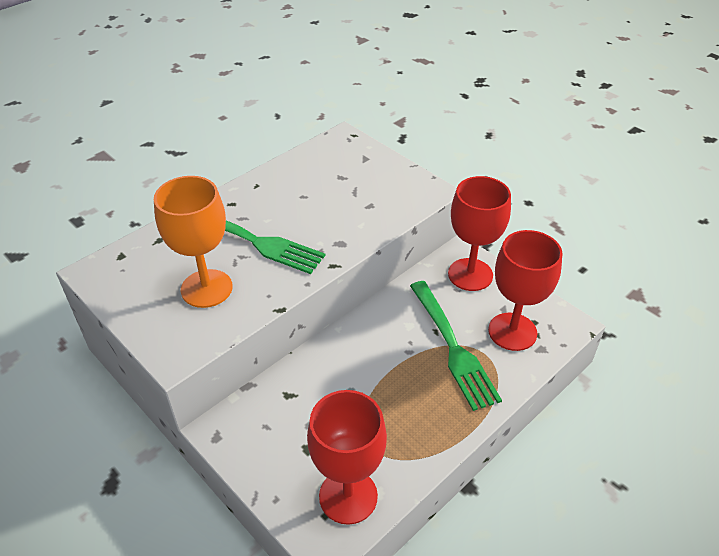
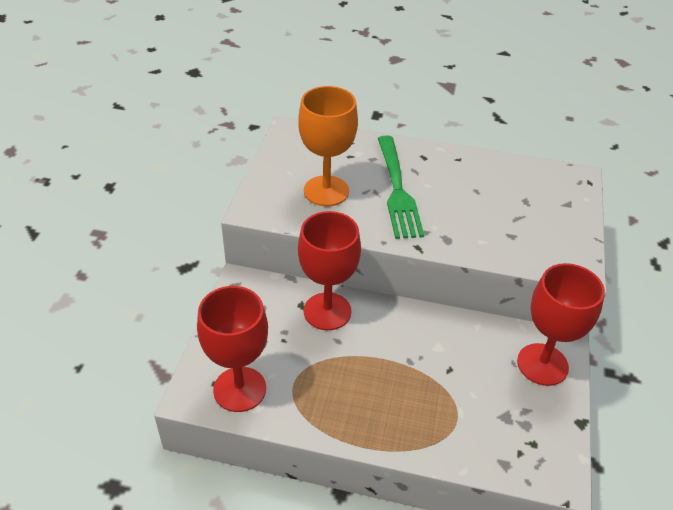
camera: 55 degrees right, 0 degrees up
(452, 346) = (443, 389): green fork -> none
(512, 331) = (503, 430): red goblet -> red goblet (327, 311)

